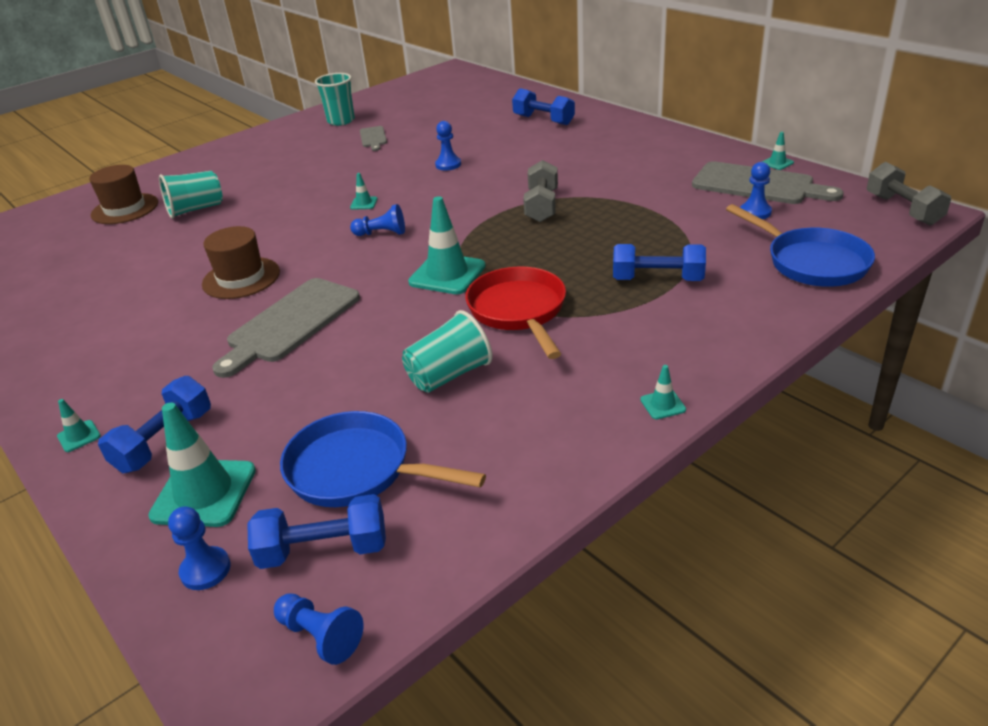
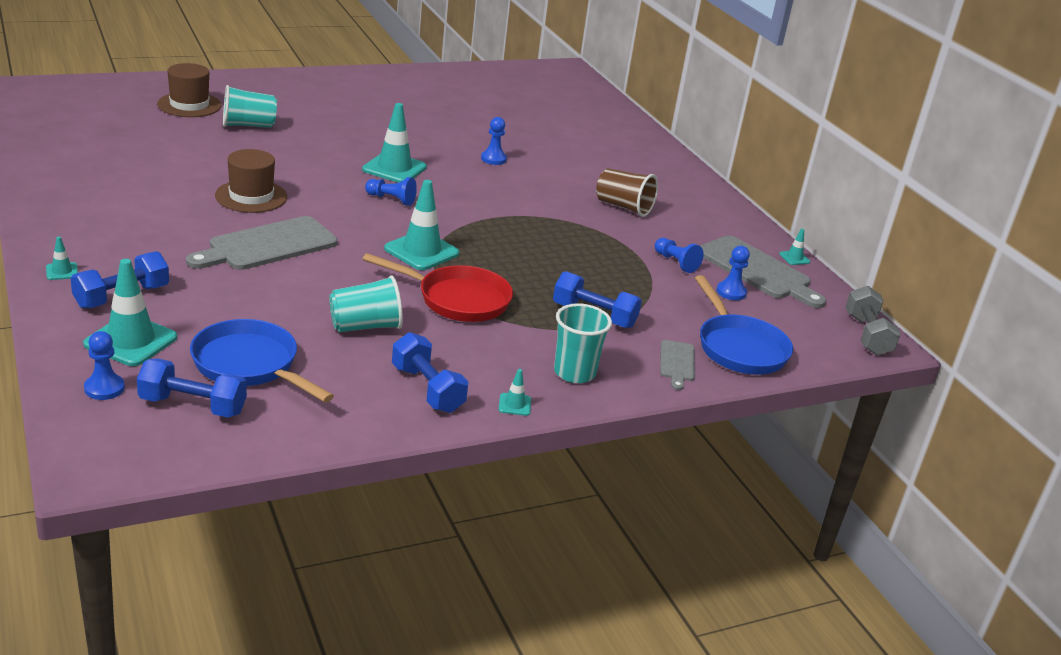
camera: 10 degrees right, 5 degrees down
(320, 636) = (158, 453): blue pawn -> blue pawn (676, 262)
(341, 121) = (427, 86): turquoise cup -> turquoise cup (574, 373)
(364, 203) = (394, 168): turquoise traffic cone -> turquoise traffic cone, size x2.19
(373, 138) = (445, 112): grey cutting board -> grey cutting board (677, 363)
(519, 311) = (458, 299): red pan -> red pan turned 105 degrees clockwise
(541, 206) = (547, 223): grey dumbbell -> none
(543, 120) = (614, 147): blue dumbbell -> blue dumbbell (427, 389)
(596, 168) = (623, 207): none -> brown cup

